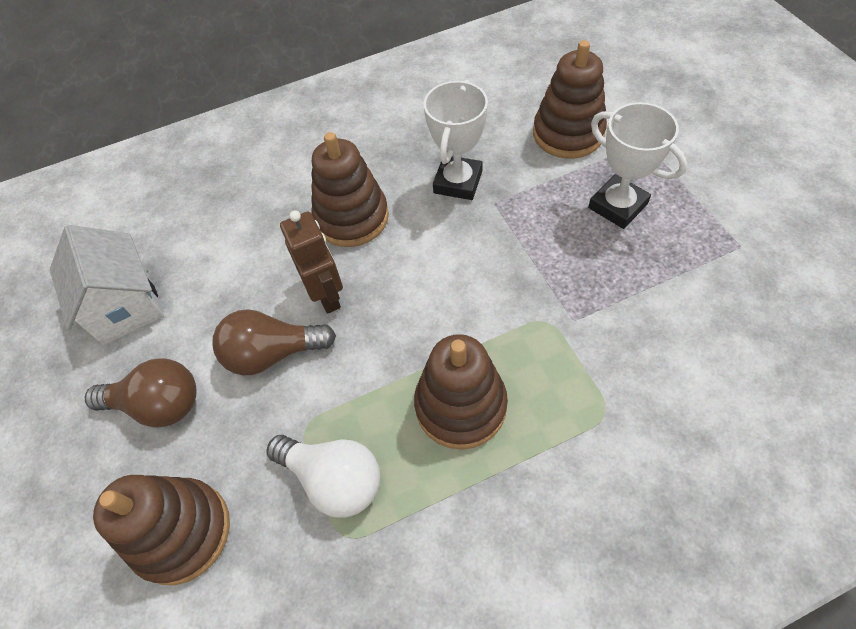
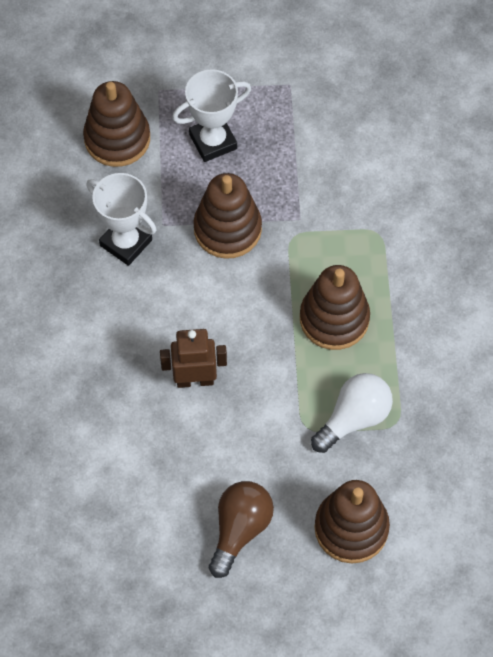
camera: 75 degrees left, 5 degrees up
(125, 305) = (126, 544): white house -> none
(273, 353) = (231, 435): brown light bulb -> none
(351, 218) = (122, 338): brown stacking toy -> brown stacking toy (227, 229)

